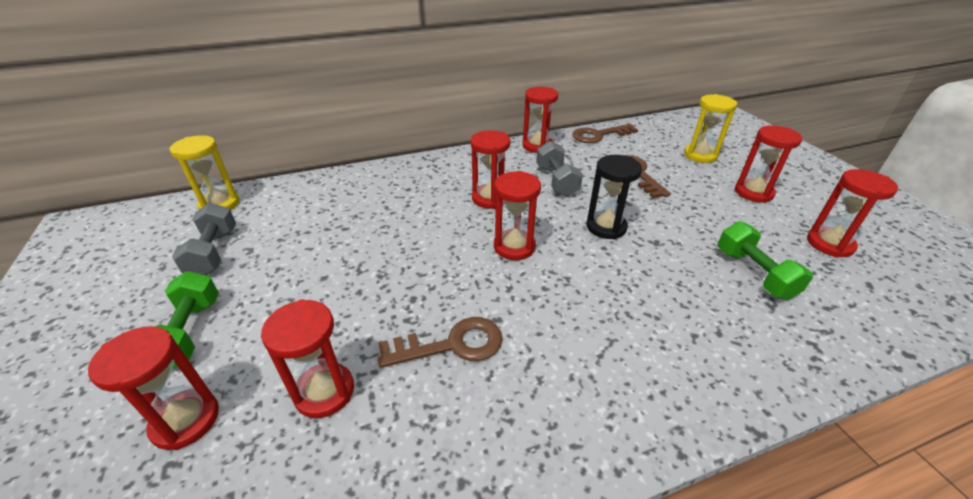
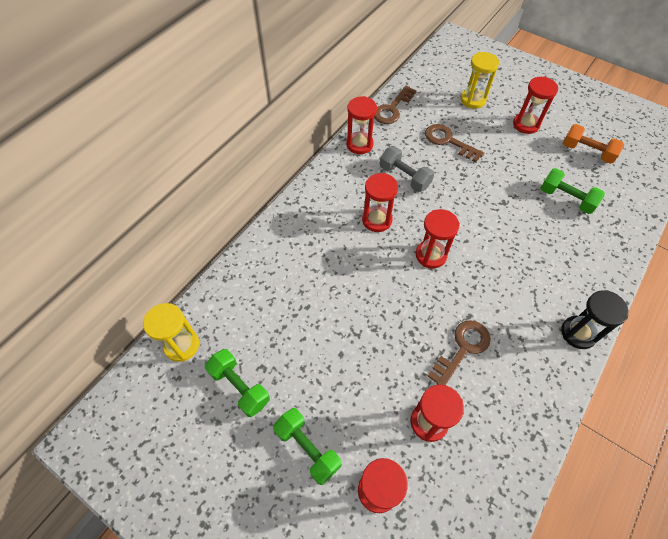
camera: 35 degrees left, 20 degrees up
(214, 253) = (240, 386): grey dumbbell -> green dumbbell
(606, 227) = (468, 205): black hourglass -> black hourglass (578, 333)
(829, 244) = (587, 152): red hourglass -> orange dumbbell

